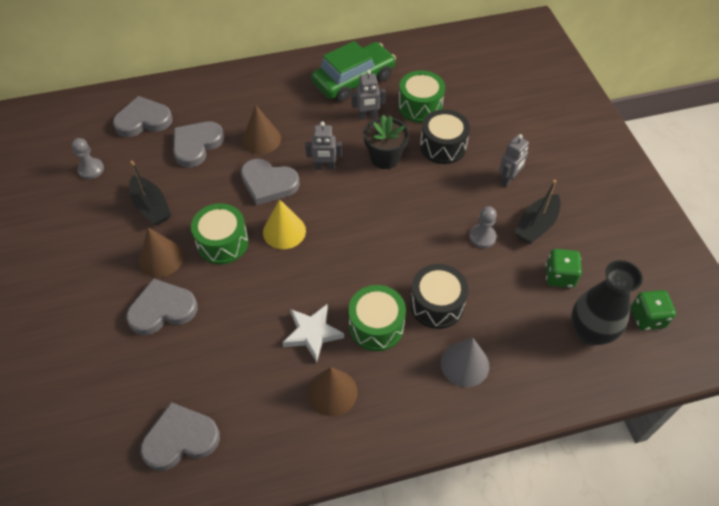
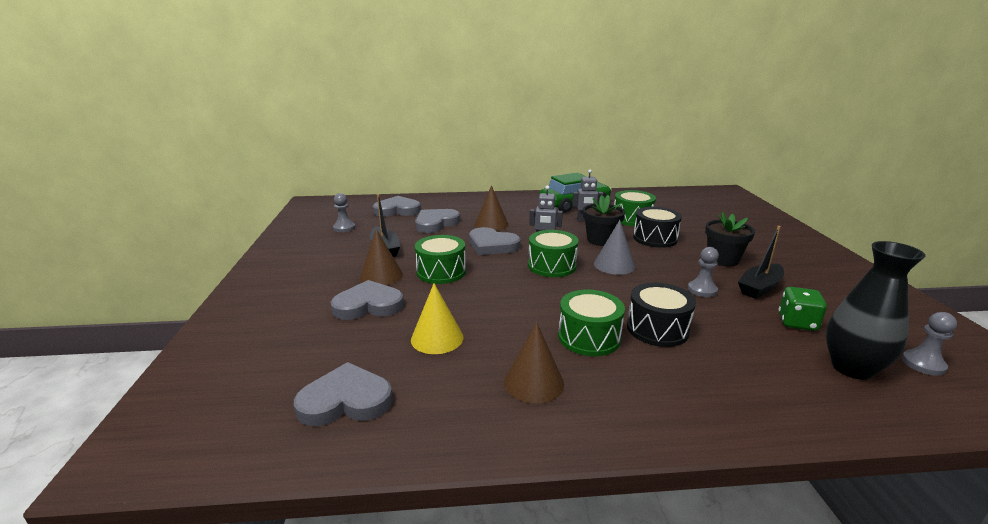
camera: 10 degrees right, 30 degrees down
(284, 231) = (501, 270): yellow cone -> yellow cone (437, 338)
(312, 333) = (517, 336): white star -> none
(336, 215) = (552, 266): none -> green drum
(464, 364) = (696, 377): grey cone -> grey cone (614, 265)
(508, 179) = (723, 260): grey robot -> black flower pot
(647, 318) = (923, 364): green dice -> grey pawn

